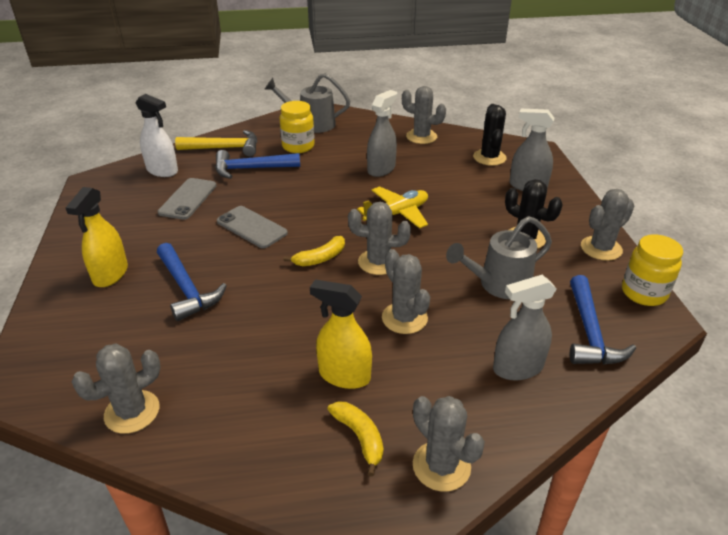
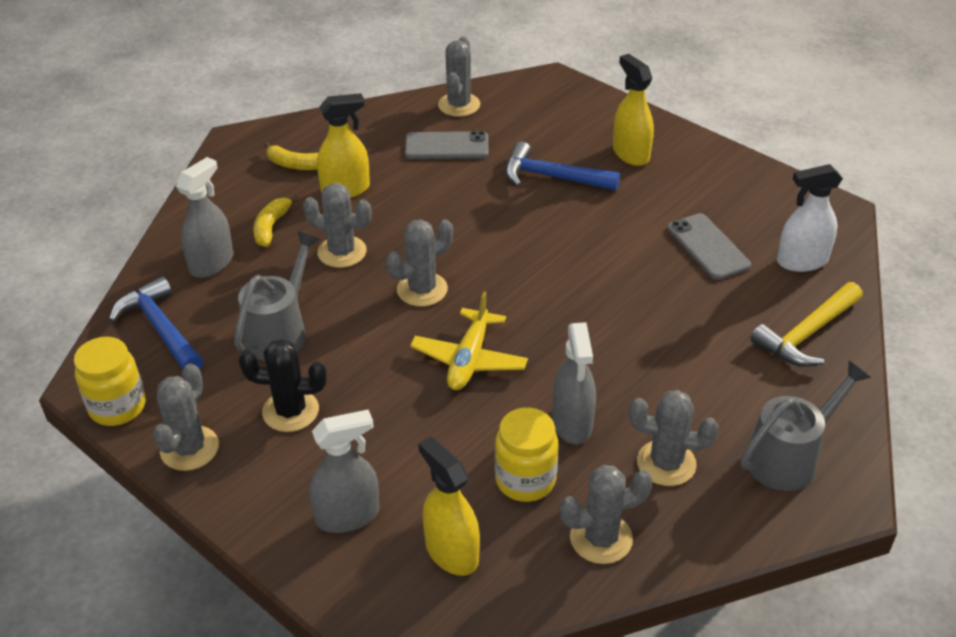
camera: 140 degrees right, 5 degrees up
(251, 169) = (719, 323): blue hammer -> none
(252, 227) = (593, 255): grey phone -> grey phone (446, 146)
(298, 146) = (731, 396): yellow jar -> yellow jar (525, 480)
(320, 258) = (482, 262): yellow banana -> yellow banana (271, 227)
(441, 466) = (227, 178): grey cactus -> grey cactus (666, 463)
(489, 157) = (451, 552): black cactus -> yellow spray bottle

